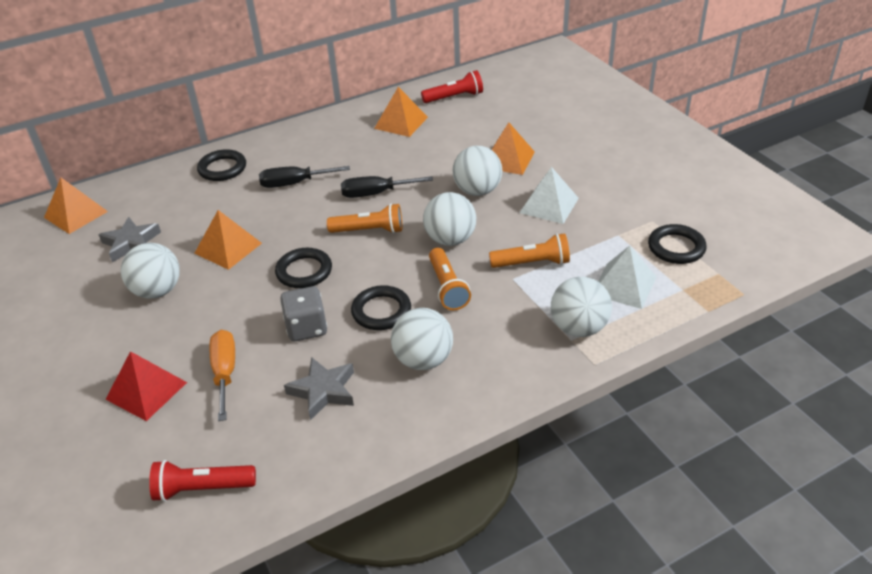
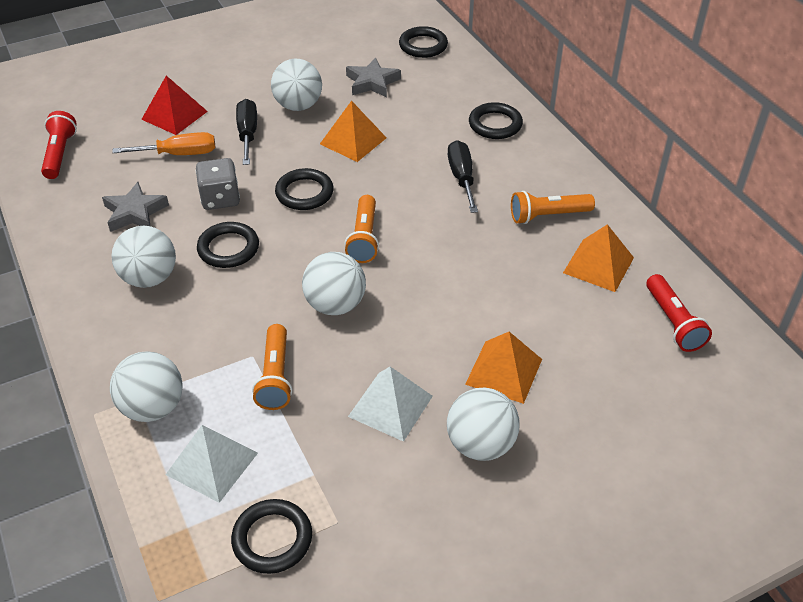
camera: 90 degrees right, 5 degrees up
(76, 214) = (423, 46): orange pyramid -> black ring
(375, 193) = (435, 242): black screwdriver -> black screwdriver (248, 134)
(447, 287) = (251, 299): orange flashlight -> orange flashlight (548, 216)
(477, 191) = (431, 335): white ball -> white ball (480, 444)

